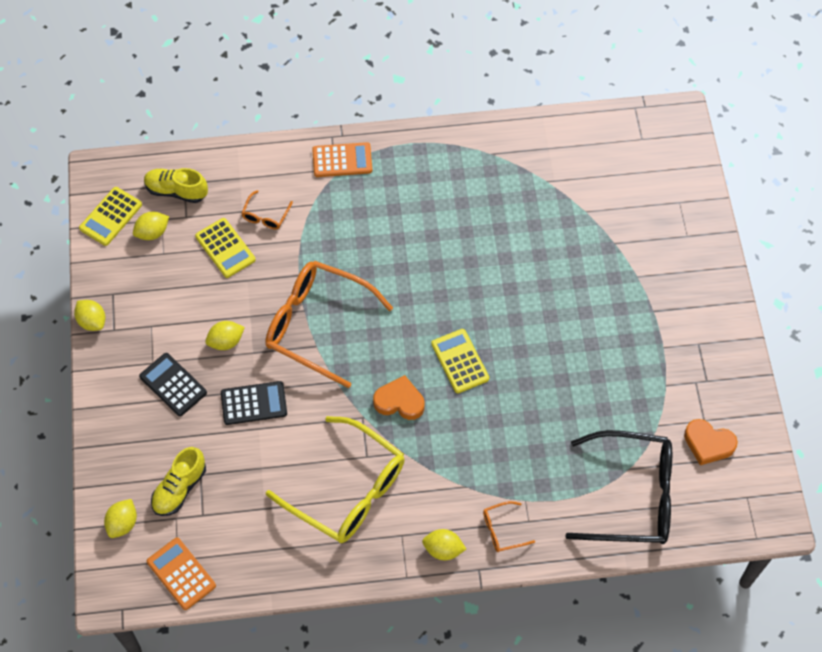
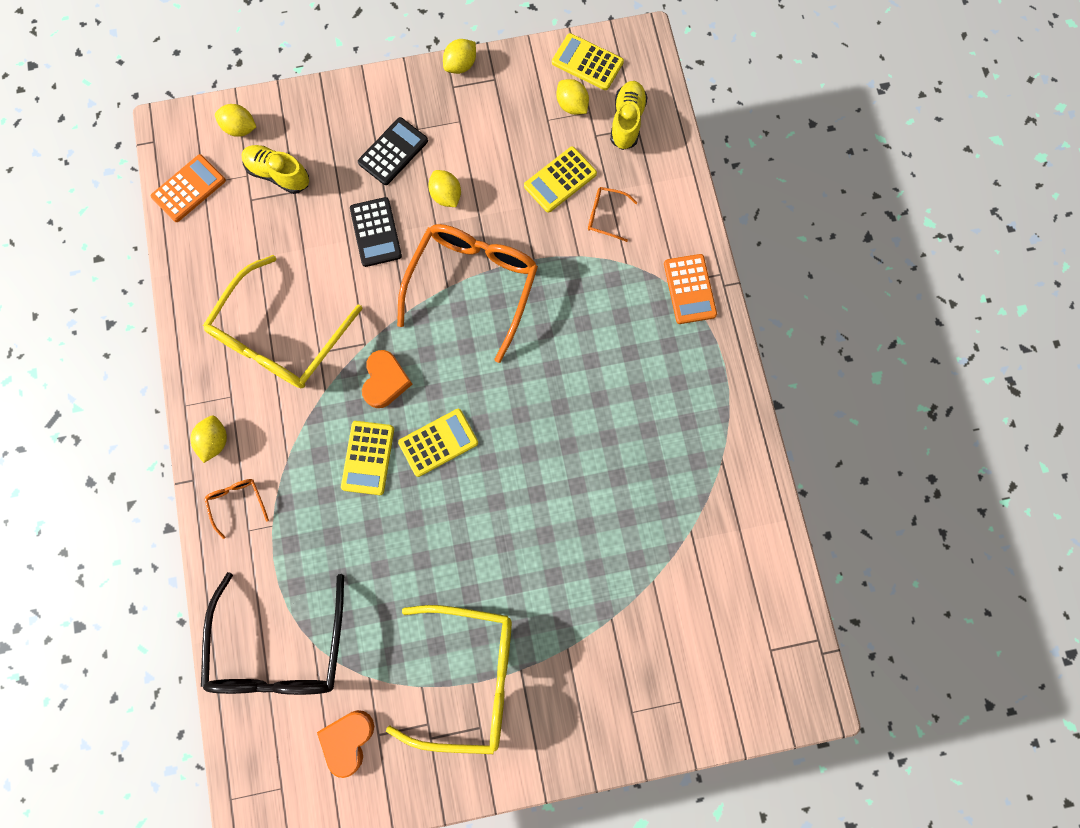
camera: 85 degrees right, 15 degrees up
(469, 419) = (368, 458): none -> yellow calculator
(658, 350) = (468, 676): none -> yellow glasses

